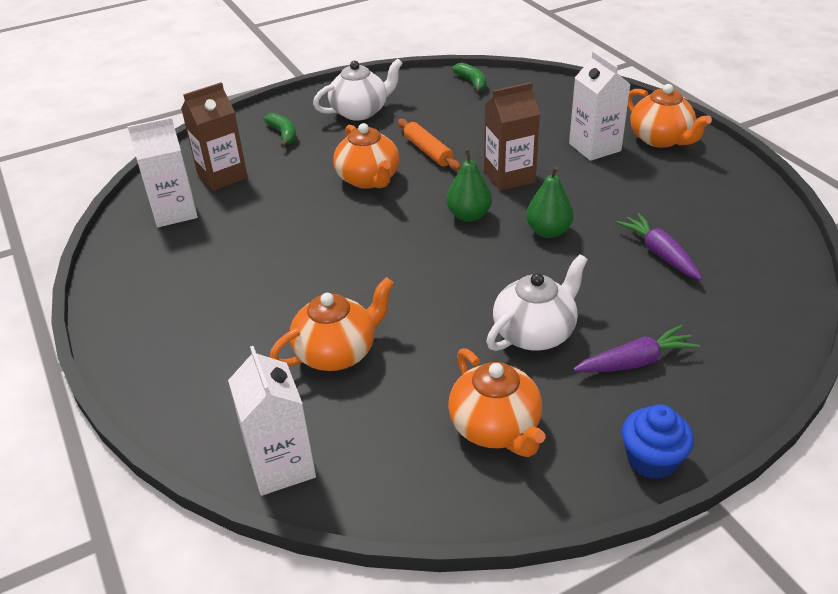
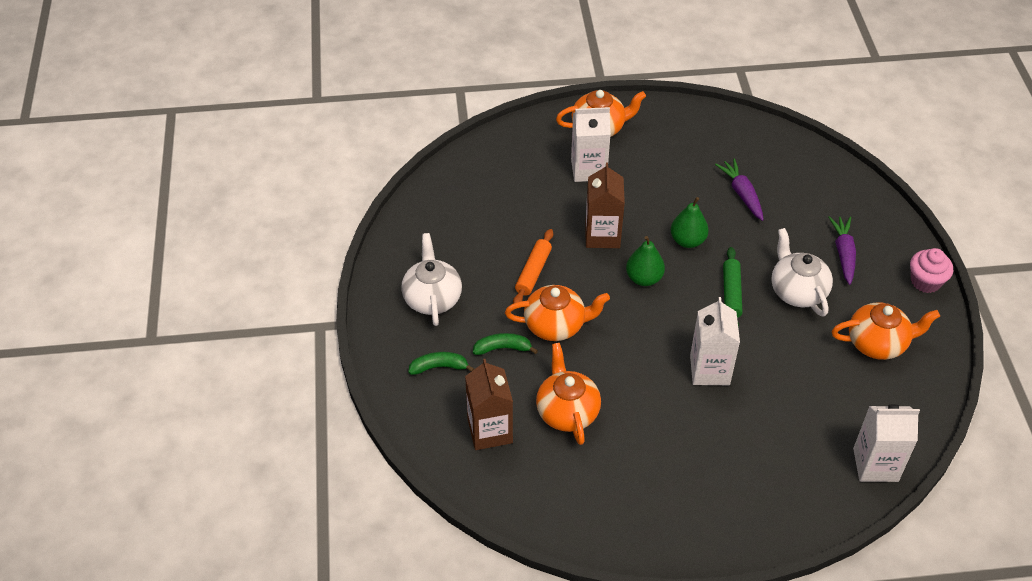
camera: 70 degrees left, 10 degrees up
(174, 212) = (533, 479): white carton -> white carton (709, 370)
(337, 352) = (775, 406): orange teapot -> orange teapot (567, 411)
(428, 151) = (533, 272): orange rolling pin -> orange rolling pin turned 60 degrees counterclockwise
(472, 83) = (430, 203): green banana -> green banana (502, 348)
(491, 280) = (731, 293): none -> green rolling pin
(652, 460) = (925, 281): blue cupcake -> pink cupcake
(659, 254) = (742, 194): purple carrot -> purple carrot turned 75 degrees clockwise

